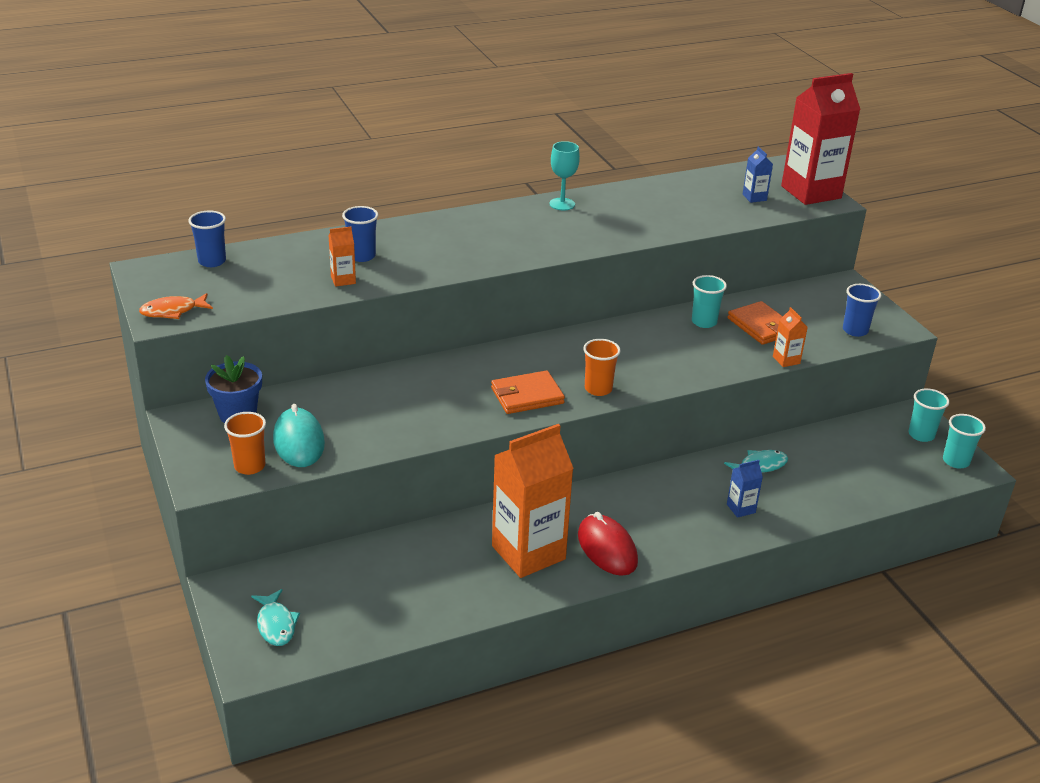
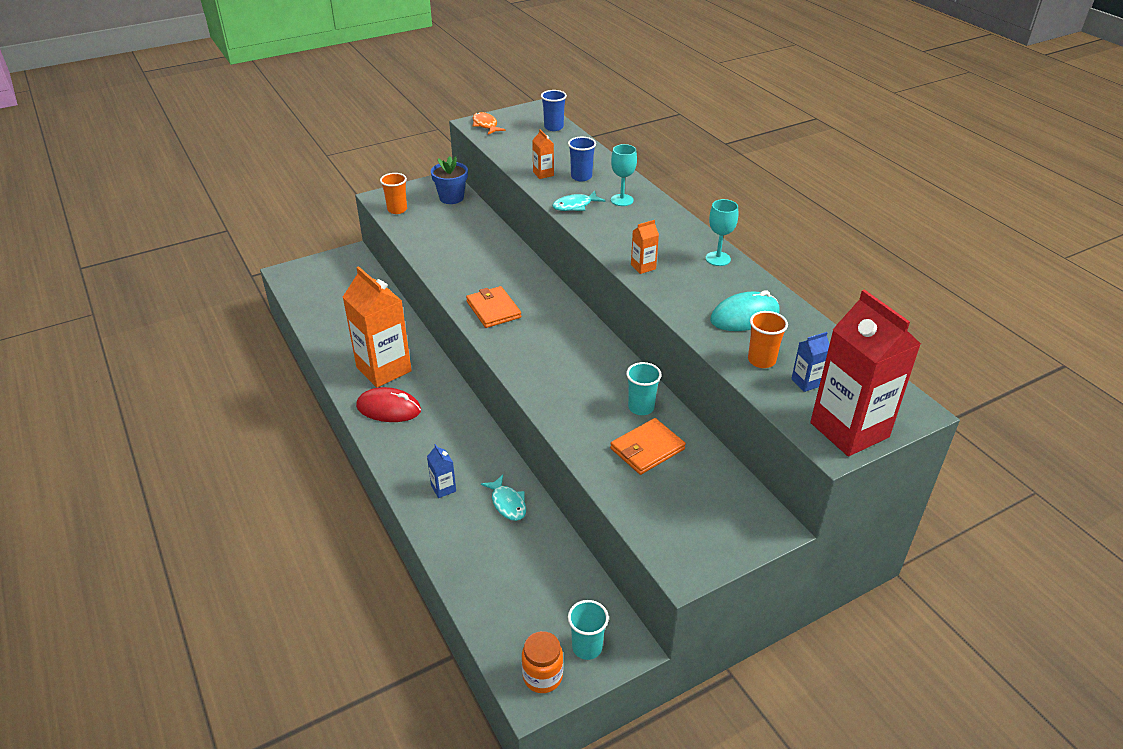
camera: 85 degrees right, 5 degrees up
(276, 624) = (319, 275): turquoise fish -> turquoise fish (575, 206)
(299, 441) = (424, 222): turquoise mouse -> turquoise mouse (744, 316)
(428, 238) = (622, 200): none -> turquoise goblet
(598, 389) = (510, 345): orange cup -> orange cup (761, 360)
(607, 548) = (389, 408): red mouse -> red mouse turned 45 degrees clockwise
(786, 360) = (586, 465): orange carton -> orange carton (643, 267)
(855, 330) = (664, 527): blue cup -> none
(956, 461) = (542, 676): turquoise cup -> orange jar

